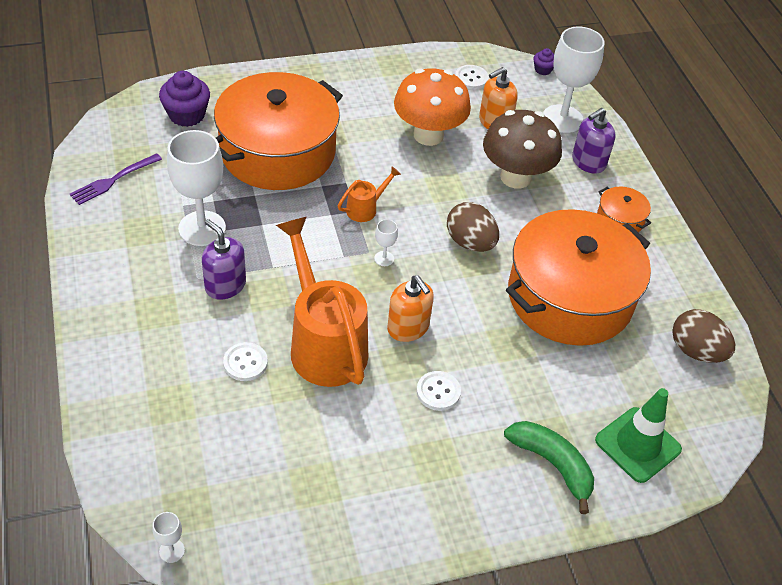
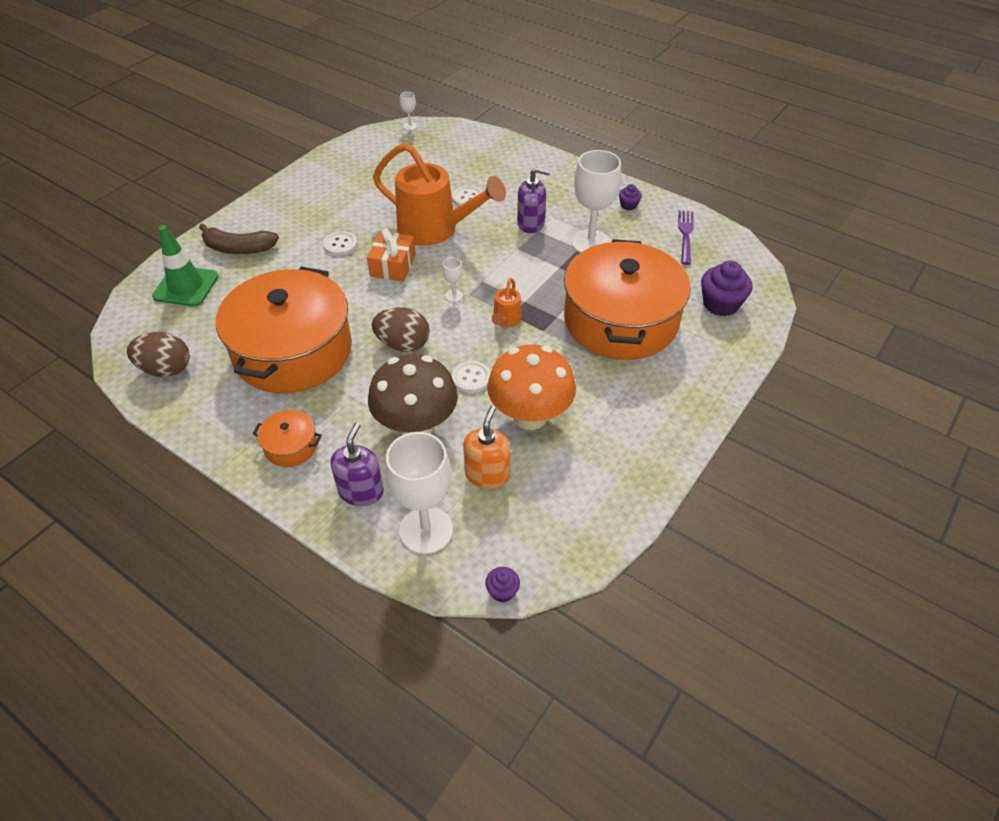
camera: 145 degrees right, 0 degrees up
(109, 241) = (628, 205): none -> purple cupcake
(408, 328) = (393, 265): orange soap dispenser -> orange gift
(471, 78) = (561, 515): white button -> white button (471, 378)
(552, 464) = (238, 248): green banana -> brown banana

